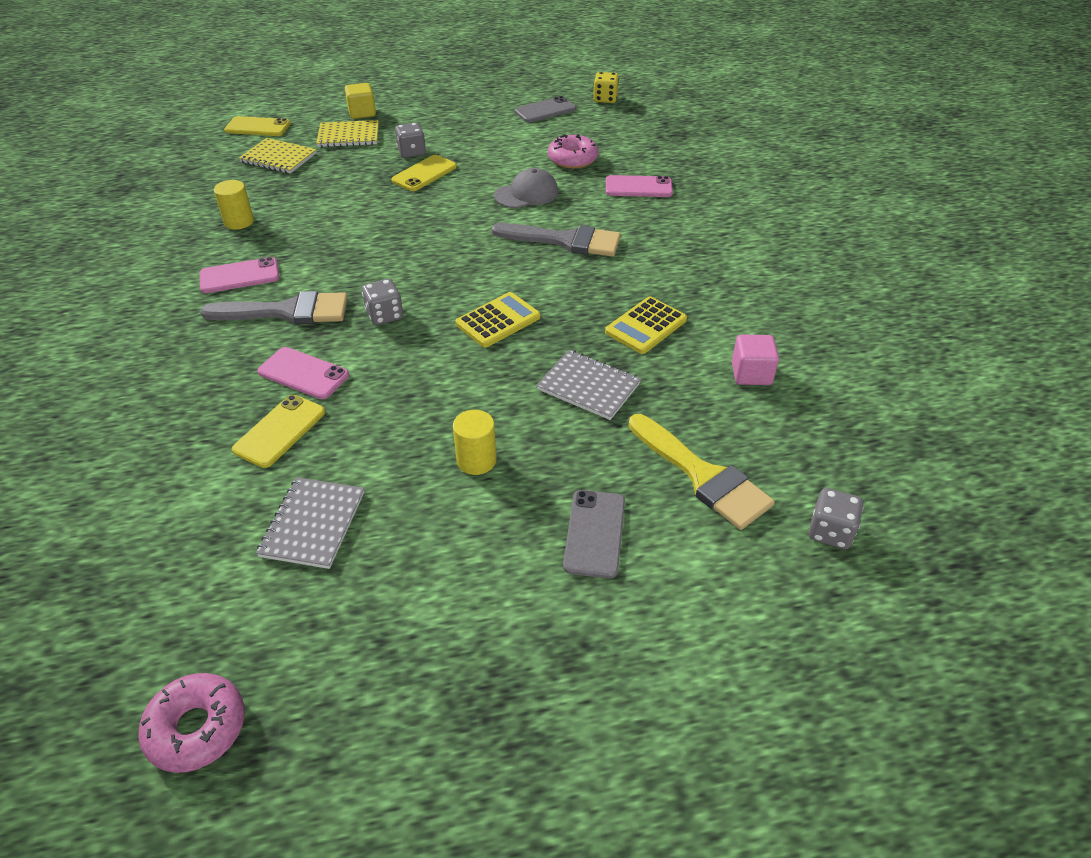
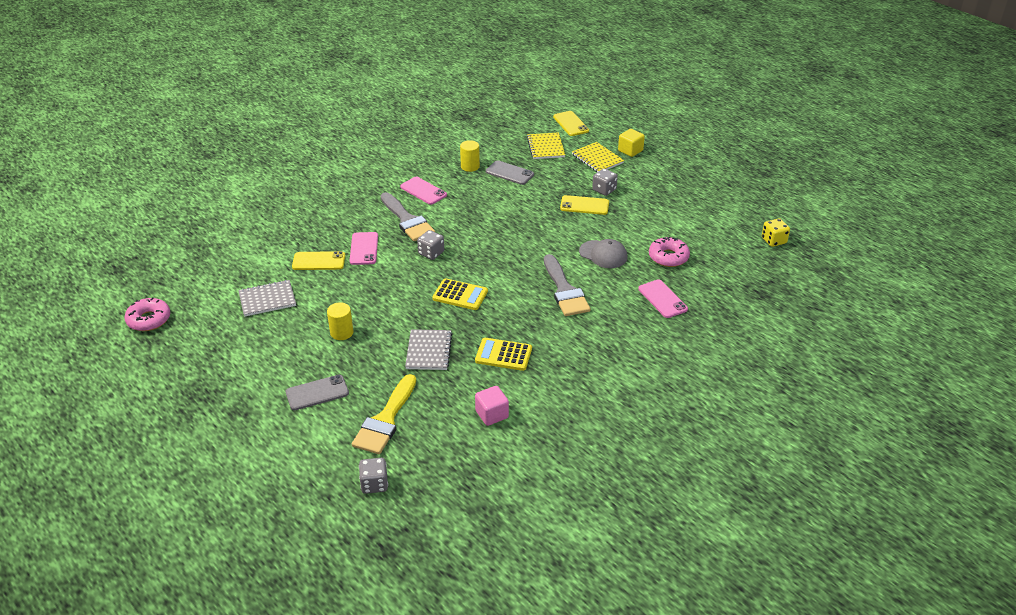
camera: 60 degrees right, 5 degrees down
(545, 110) = (723, 220): grey phone -> grey phone (509, 173)

